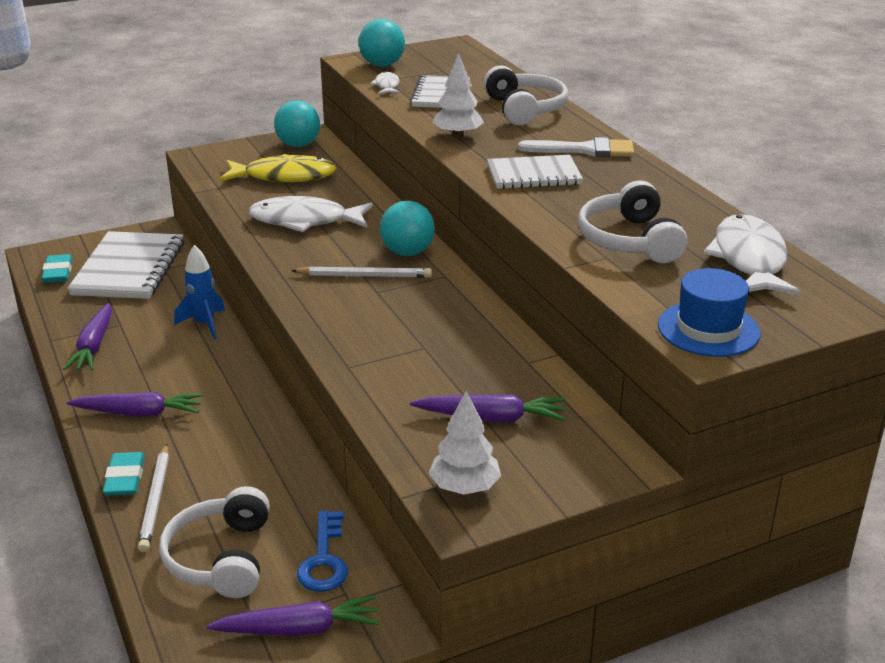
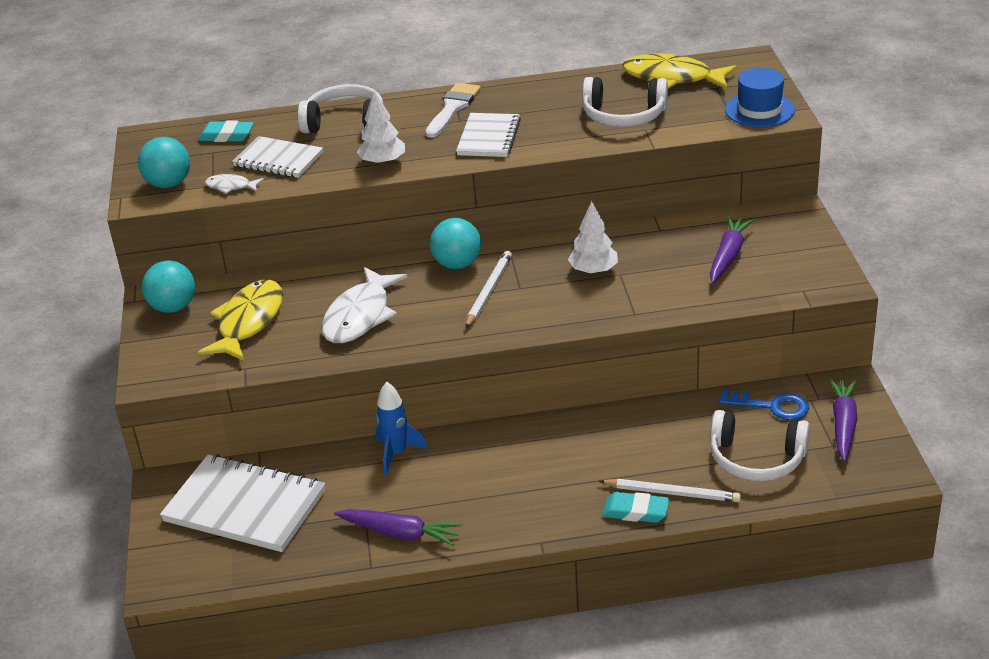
camera: 70 degrees left, 5 degrees up
(58, 272) = (219, 565): turquoise eraser -> turquoise eraser (226, 136)
(139, 413) = (537, 501): purple carrot -> none
(464, 487) = (807, 278): white tree -> white tree (593, 271)
(749, 260) = (672, 78): white fish -> yellow fish

